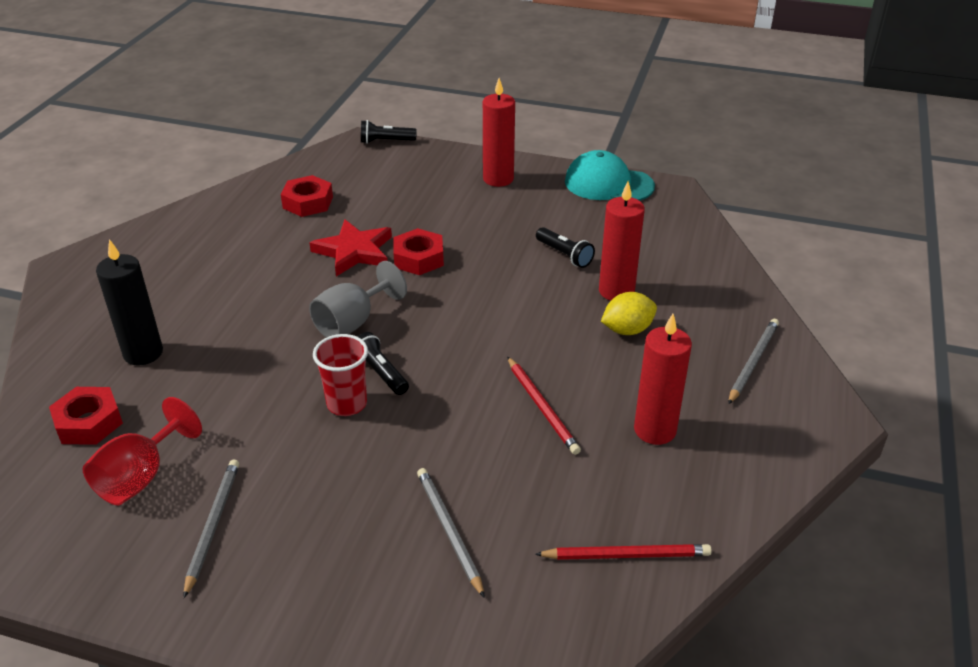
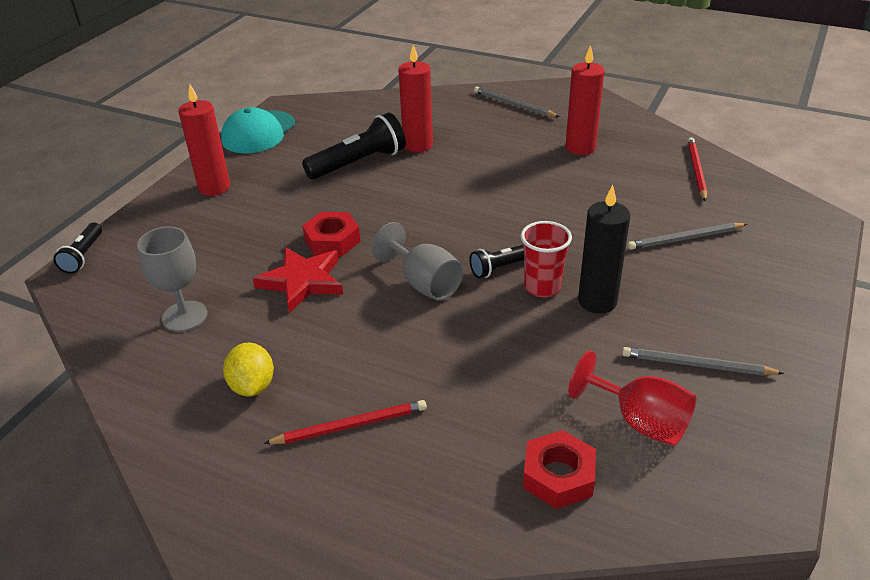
camera: 80 degrees left, 0 degrees up
(143, 353) = (442, 441): black candle -> black candle (597, 301)
(308, 202) = (184, 316): red nut -> grey goblet
(542, 407) = (554, 190): red pencil -> red pencil (350, 426)
(564, 255) = (359, 163): black flashlight -> black flashlight, size x1.74
(627, 330) = (468, 146): yellow lemon -> yellow lemon (252, 386)

